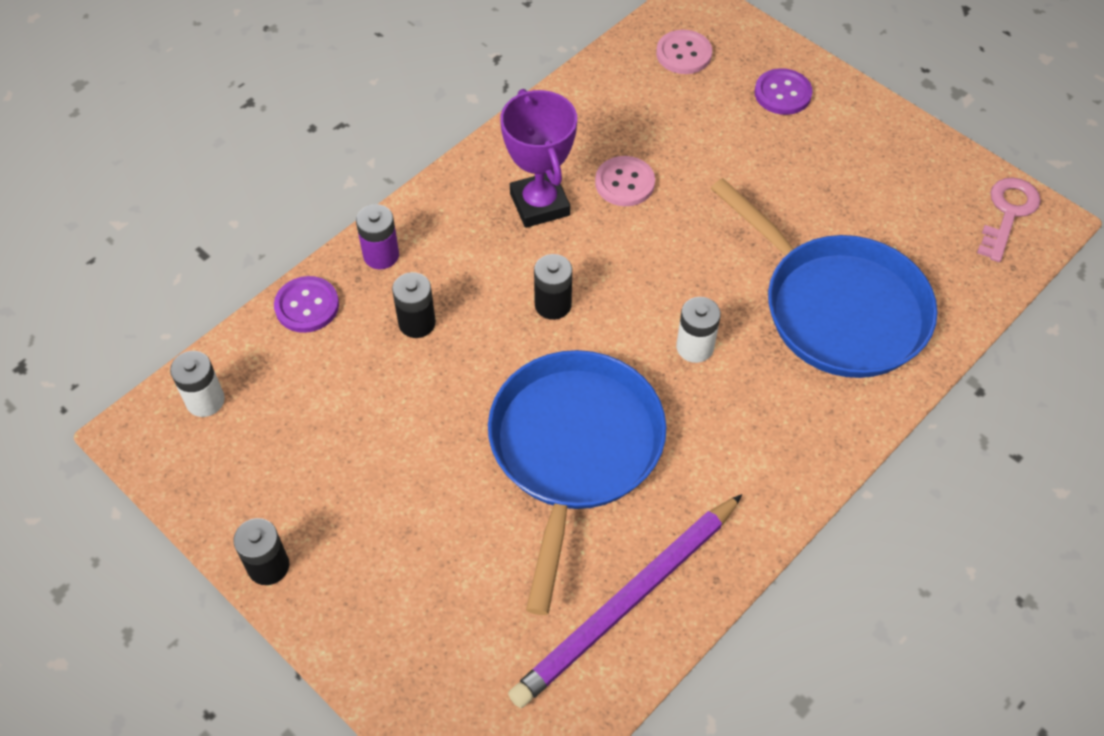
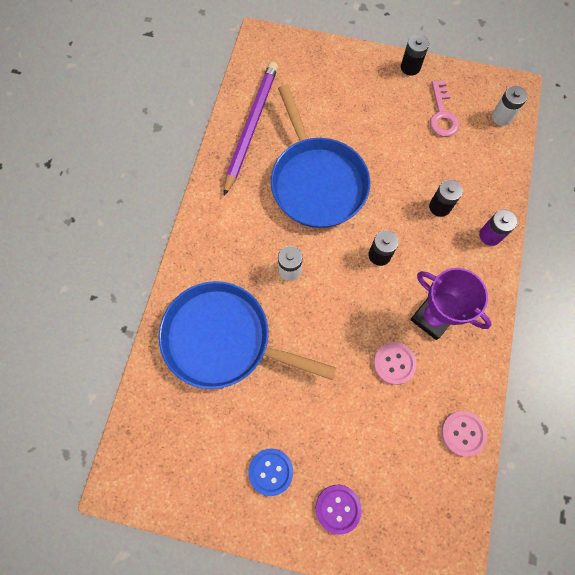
camera: 150 degrees right, 15 degrees up
(307, 306) = (500, 186): purple button -> none
(683, 54) = (426, 508): pink button -> pink button (463, 433)
(843, 154) = (271, 471): none -> blue button
(1008, 213) = (143, 479): pink key -> pink key (442, 114)

